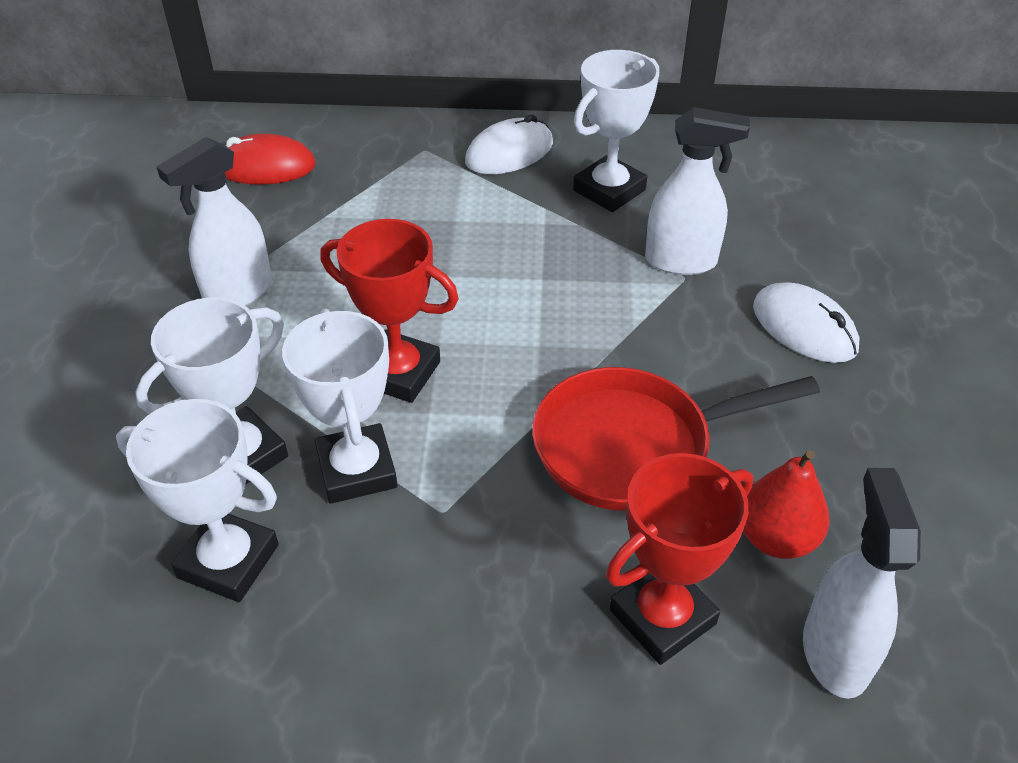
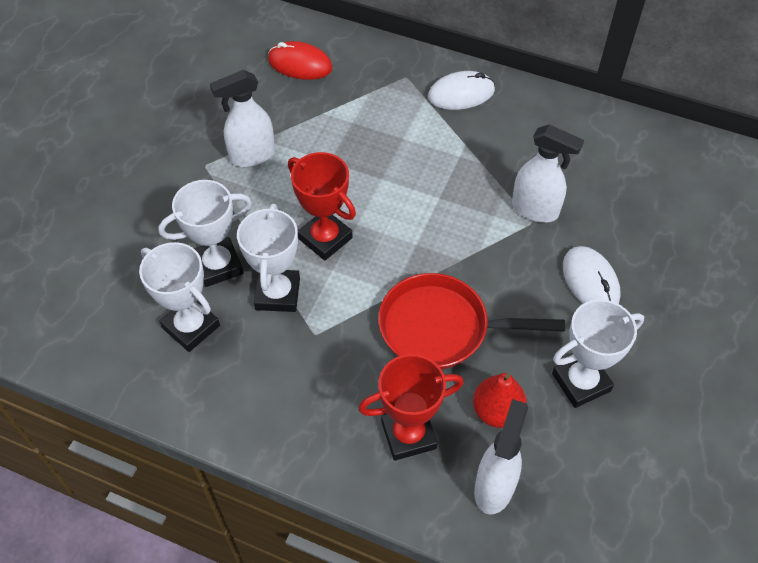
camera: 20 degrees right, 10 degrees up
(609, 190) = (514, 142): white trophy -> white trophy (581, 382)

